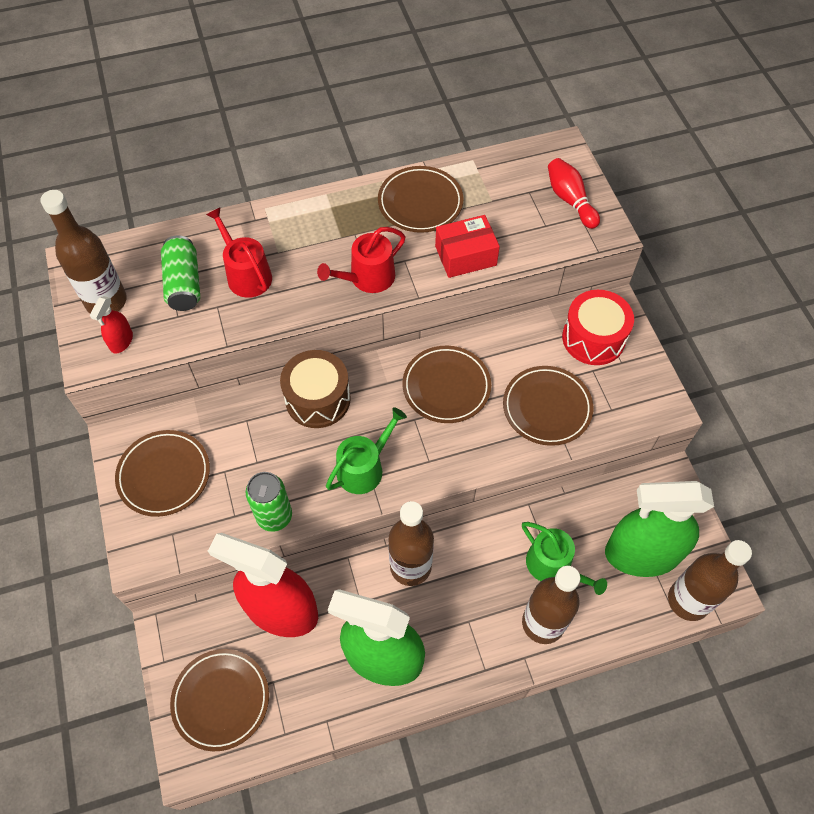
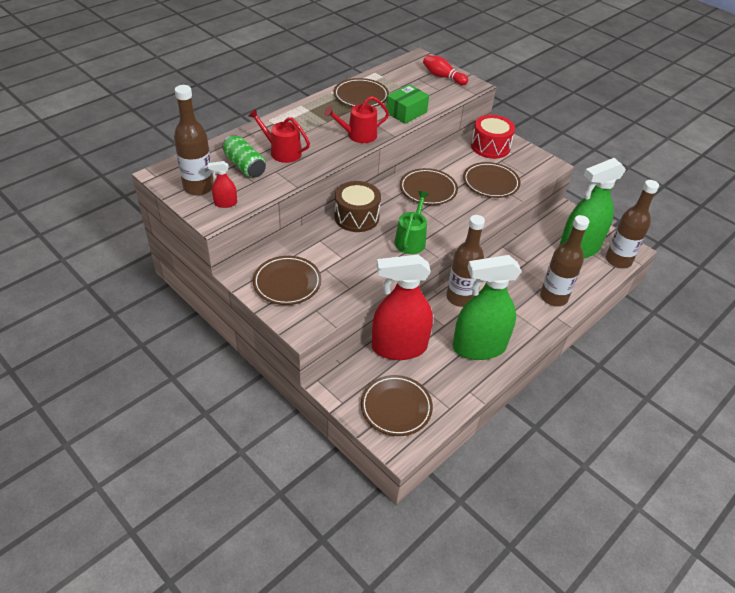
camera: 30 degrees left, 15 degrees down
(121, 341) = (225, 203): red spray bottle -> red spray bottle turned 90 degrees clockwise
(274, 516) = (375, 280): green can -> none
(367, 278) = (358, 135): red watering can -> red watering can turned 45 degrees clockwise
(465, 256) = (406, 112): red box -> green box
(553, 566) = (538, 269): green watering can -> none

